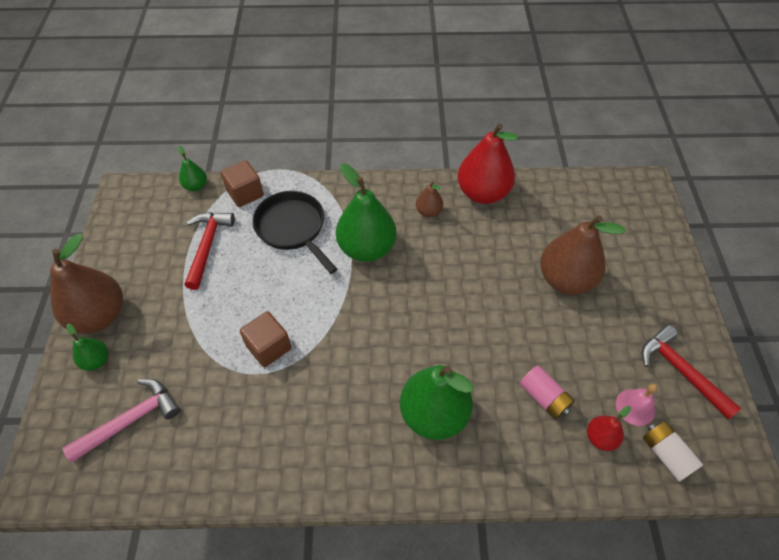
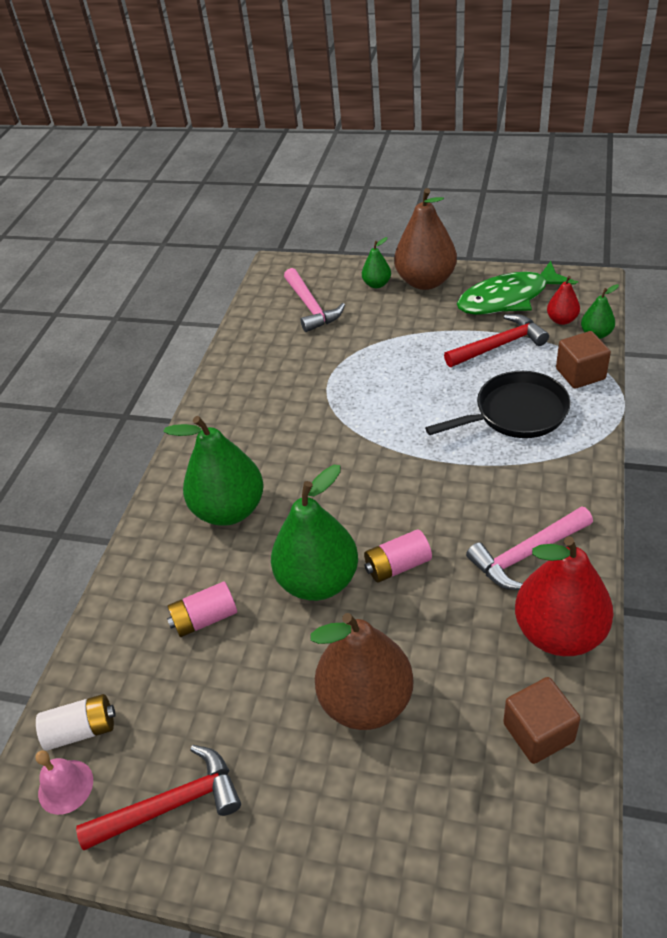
camera: 110 degrees right, 10 degrees down
(139, 246) = (508, 298): none -> green fish
(207, 246) = (499, 345): red hammer -> red hammer turned 45 degrees counterclockwise
(268, 347) = (355, 389): brown cube -> brown cube (538, 732)
(367, 248) = (471, 479): green pear -> green pear (318, 581)
(428, 212) = (527, 554): brown pear -> pink hammer
(458, 280) = (397, 566): none -> pink battery
(600, 438) = (134, 663): red pear -> red pear (562, 320)
(635, 407) = (151, 719): pink bell -> pink bell (65, 786)

